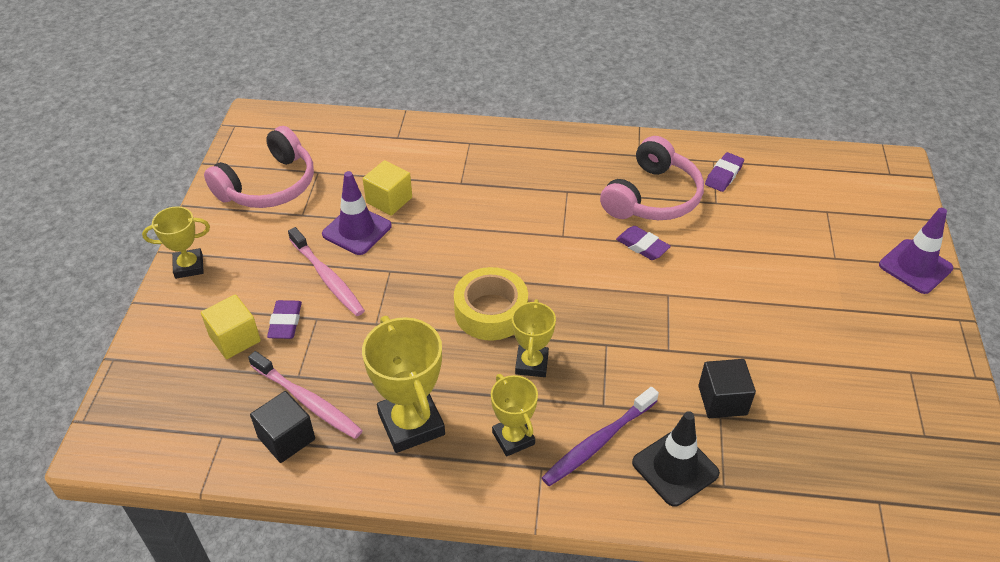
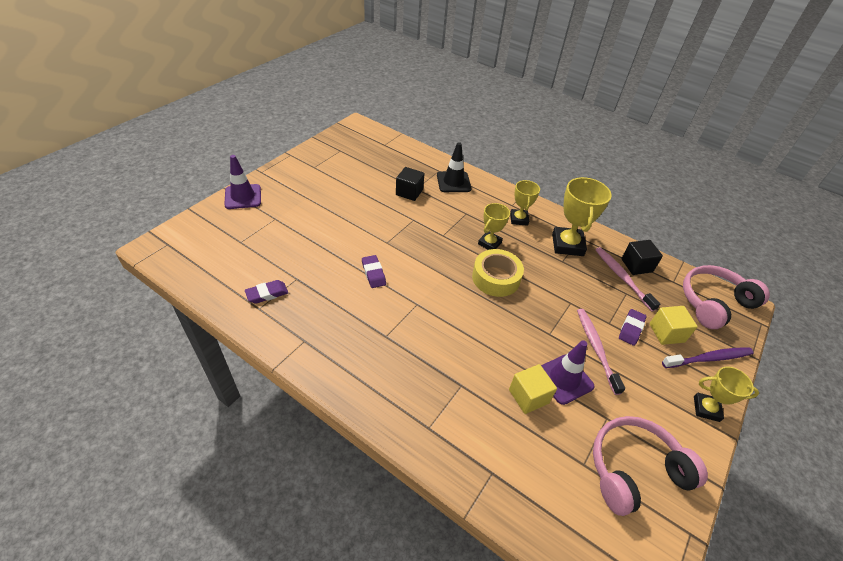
camera: 155 degrees left, 0 degrees up
(598, 442) = (480, 202): purple toothbrush -> purple toothbrush (708, 358)
(652, 197) = (332, 302): pink headphones -> pink headphones (714, 303)

